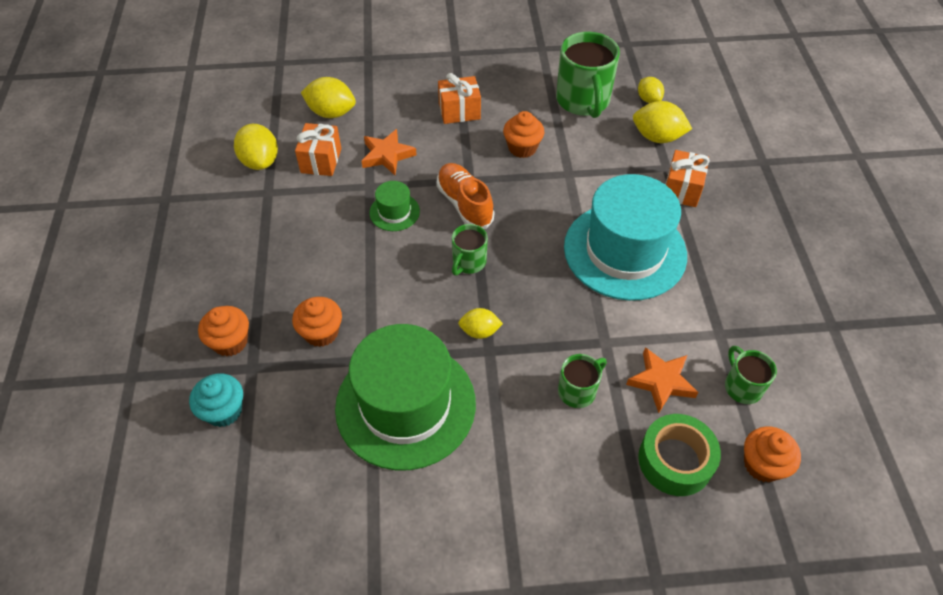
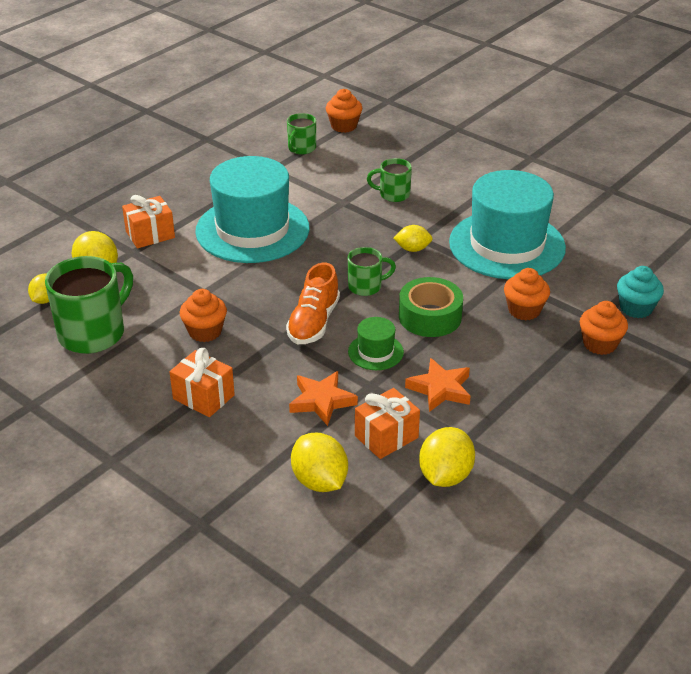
camera: 135 degrees left, 15 degrees down
(405, 405) = (507, 245): green hat -> turquoise hat
(479, 331) = (412, 249): yellow lemon -> yellow lemon turned 45 degrees counterclockwise
(661, 381) = (340, 172): orange star -> orange star (440, 389)
(675, 460) = (384, 148): green tape -> green tape (430, 317)

